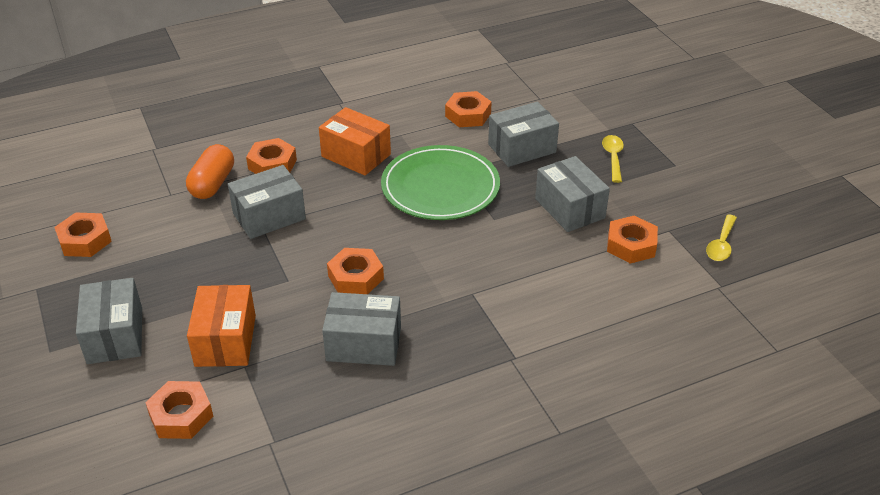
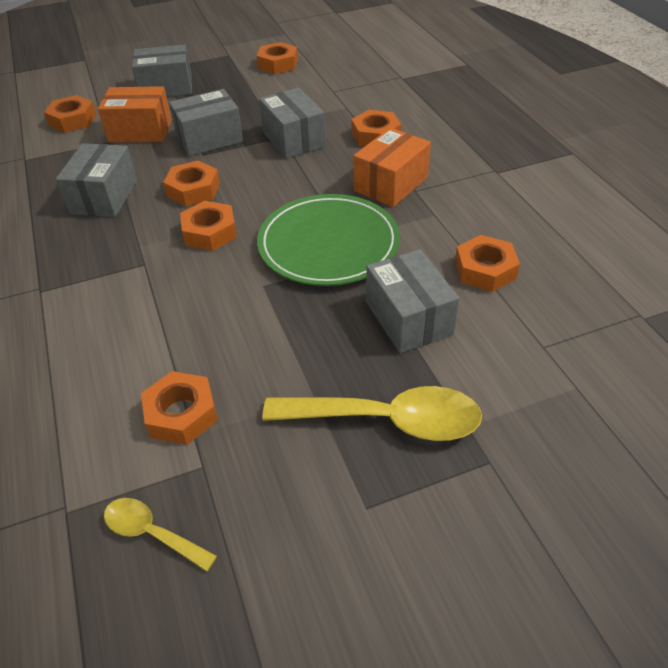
camera: 95 degrees right, 5 degrees up
(213, 184) = (346, 108): orange capsule -> none
(425, 257) = (210, 232): none -> orange nut
(569, 208) = (271, 356): grey box -> grey box (209, 139)
(613, 157) = (387, 420): yellow spoon -> yellow spoon, size x1.89

